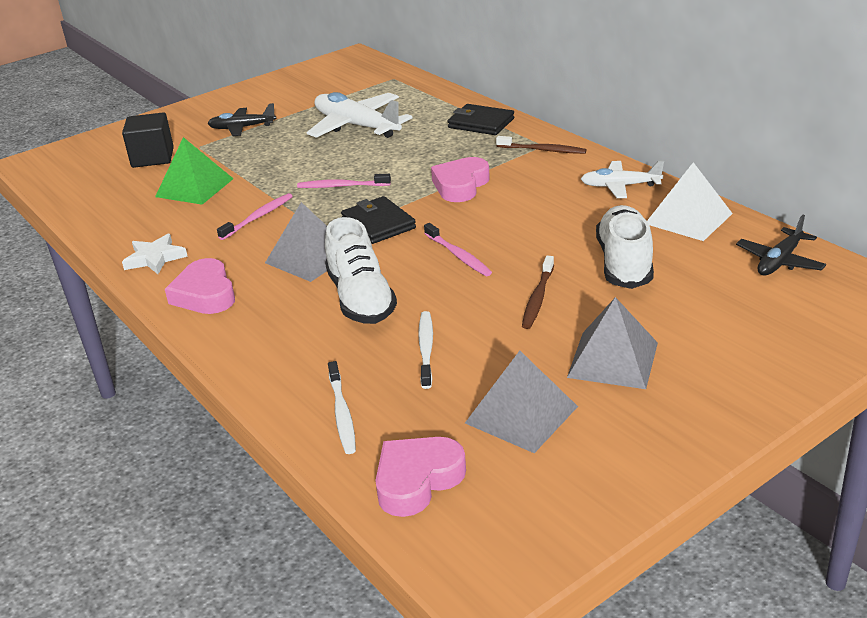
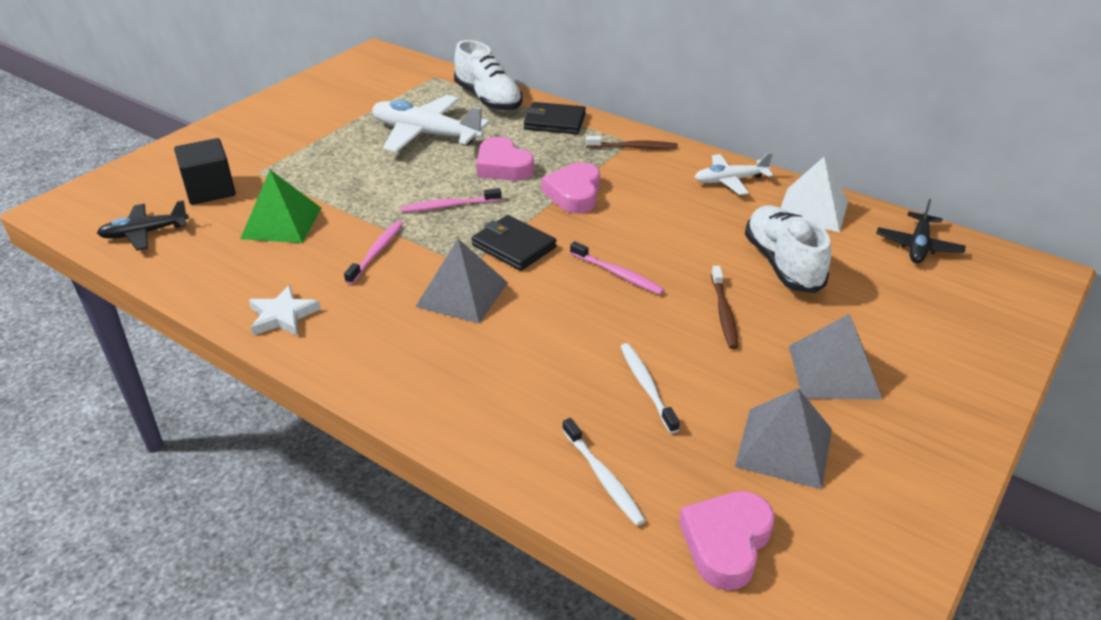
camera: 20 degrees left, 5 degrees up
(205, 294) = (368, 354): pink heart -> pink heart (503, 166)
(242, 128) = (297, 145): black plane -> black plane (144, 233)
(361, 299) = (545, 337): white shoe -> white shoe (488, 99)

